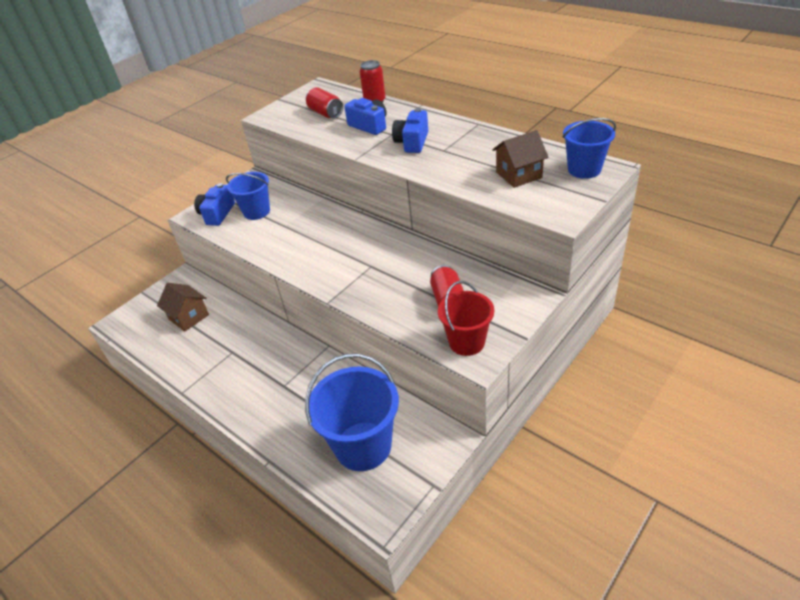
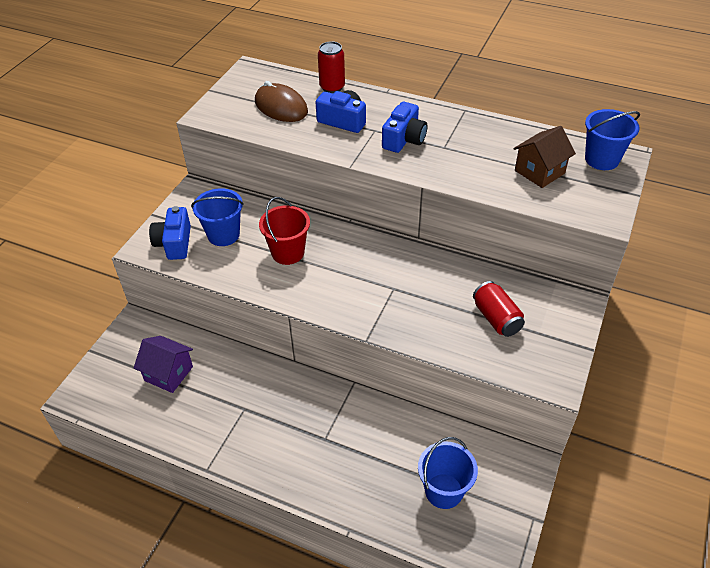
camera: 20 degrees left, 5 degrees up
(189, 317) = (168, 373): brown house -> purple house
(326, 113) = (281, 107): red can -> brown mouse
(363, 446) = (444, 491): blue bucket -> blue bucket, size x0.62
(412, 142) = (404, 139): blue camera -> blue camera turned 150 degrees counterclockwise
(466, 342) = (536, 363): red bucket -> red bucket (288, 253)

